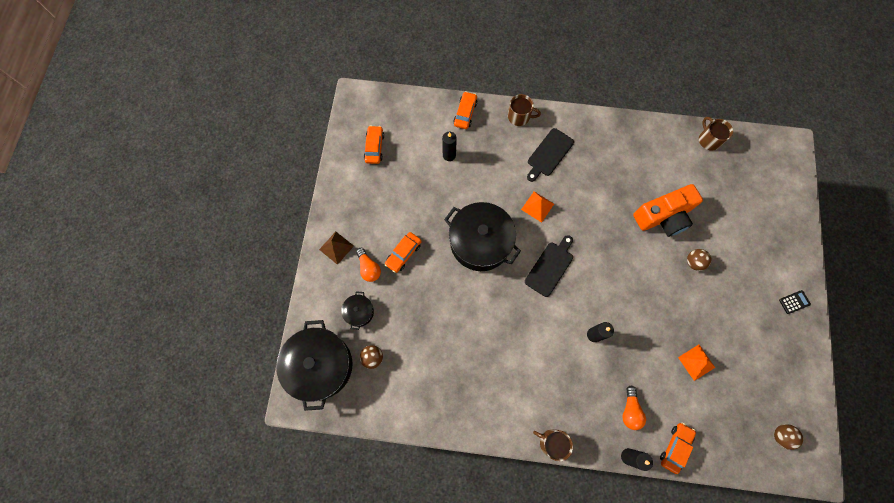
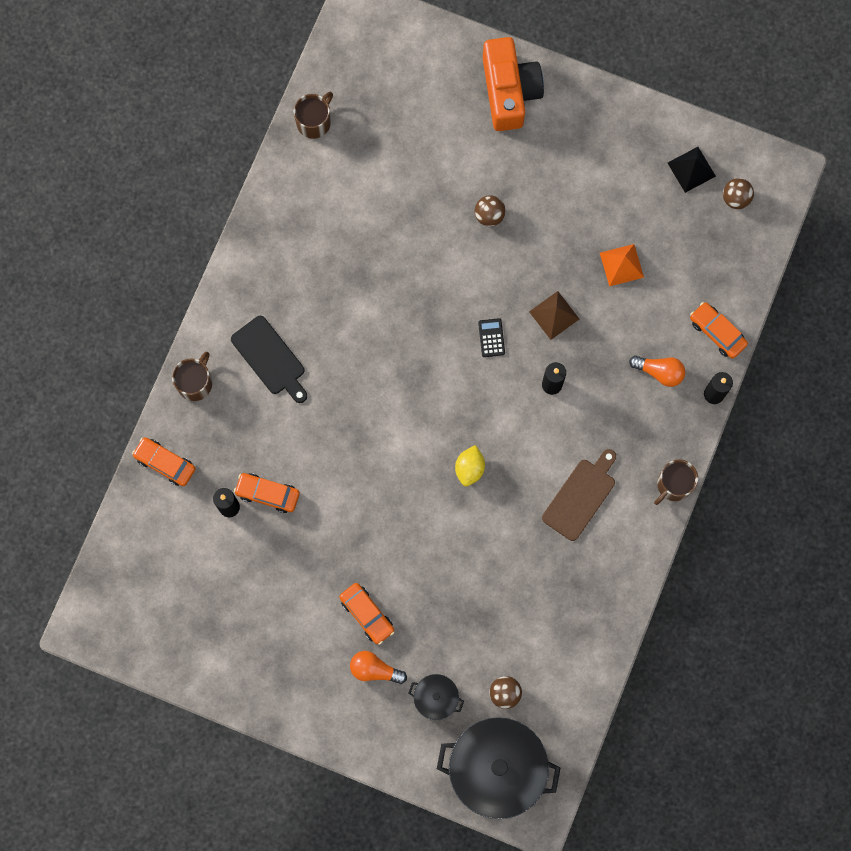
camera: 75 degrees left, 5 degrees up
(336, 247) = (330, 710): brown pyramid -> brown pyramid (554, 315)
(369, 268) = (374, 669): orange light bulb -> orange light bulb turned 150 degrees counterclockwise
(374, 147) = (183, 617): orange car -> orange car (267, 494)
(480, 242) = (380, 499): black pot -> none
(518, 294) = (469, 468): none -> yellow lemon
(522, 375) = (581, 496): none -> brown cutting board
(537, 206) = (348, 401): orange pyramid -> none
(550, 267) = (443, 412): black cutting board -> none
(663, 217) = (413, 231): orange camera -> orange camera (509, 91)
(708, 140) = (314, 121): brown mug -> brown mug turned 135 degrees clockwise
(787, 396) = (691, 169): none -> black pyramid
(794, 302) = (577, 107): black calculator -> black calculator (491, 338)

